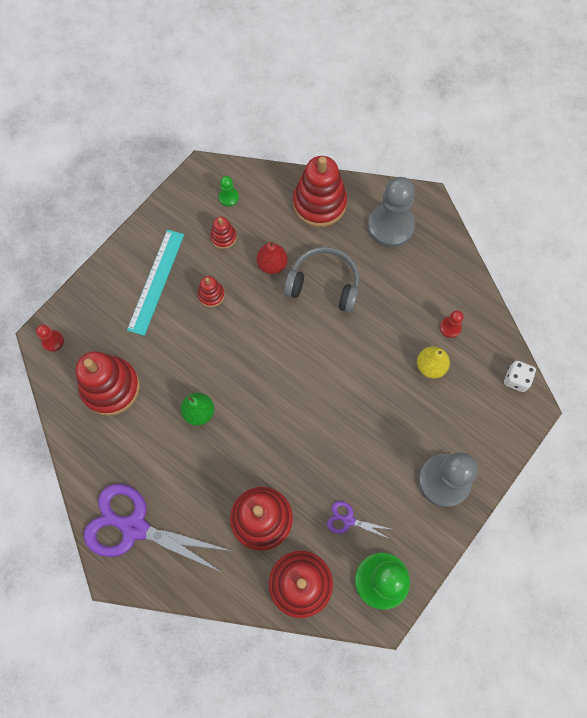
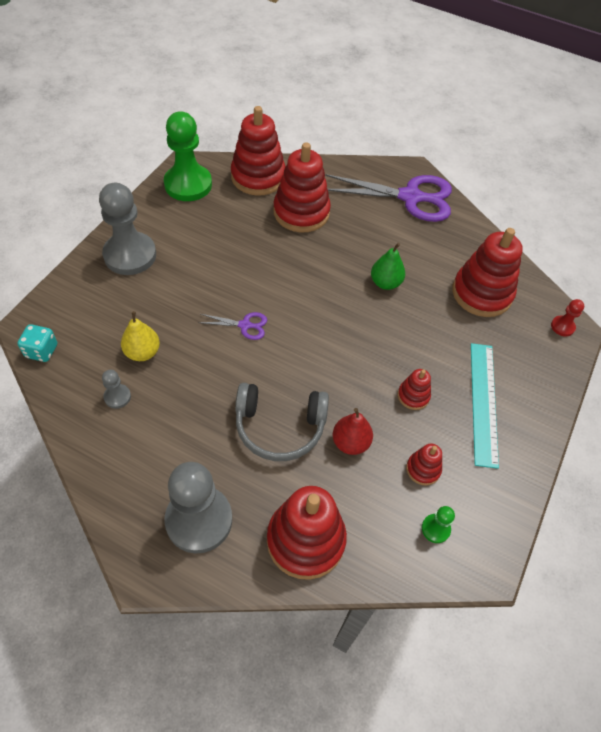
camera: 165 degrees right, 15 degrees down
(348, 520) = (221, 219): purple scissors -> purple scissors (245, 325)
(450, 327) = (117, 397): red pawn -> grey pawn
(516, 379) = (41, 351): white dice -> turquoise dice

